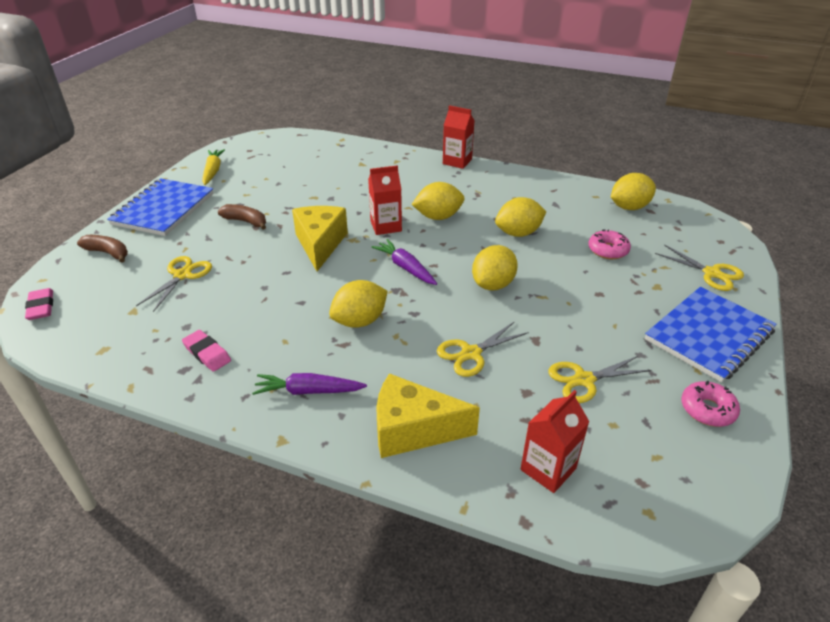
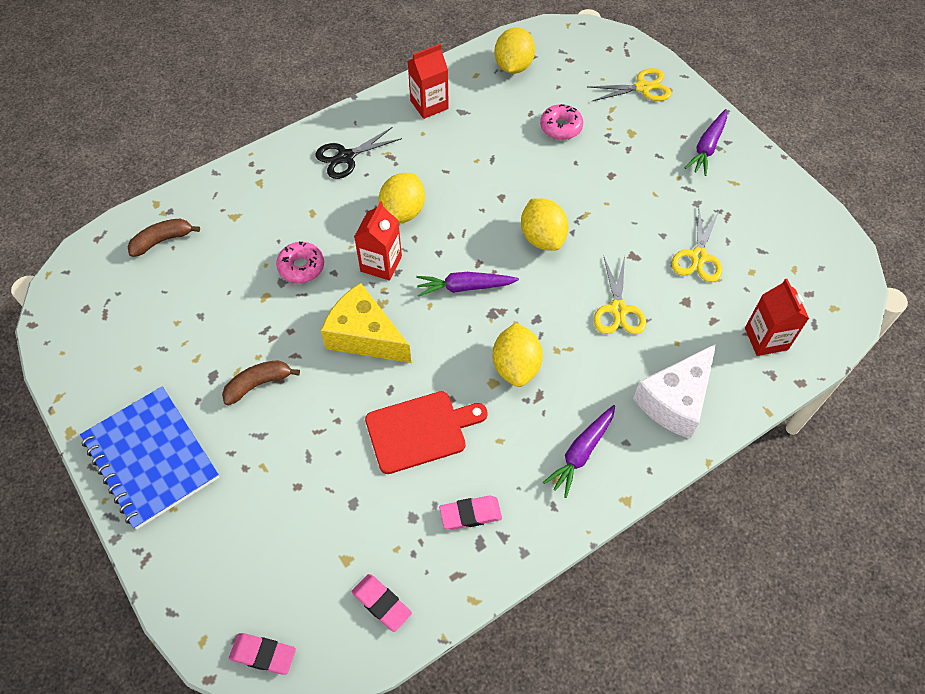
camera: 55 degrees left, 20 degrees up
(105, 342) = (381, 603): none -> pink eraser
(108, 253) = (202, 551): brown banana -> brown banana (162, 240)
(182, 275) = (316, 488): yellow scissors -> none
(213, 171) = (103, 369): yellow carrot -> none
(262, 299) = (420, 431): none -> red cutting board
(413, 430) = (675, 401): yellow cheese -> white cheese
(454, 179) = (346, 157): none -> black scissors
(457, 161) = (313, 133): red carton -> red carton (429, 104)
(518, 233) = (483, 170): yellow lemon -> none
(707, 409) = (773, 208): pink donut -> pink donut (301, 267)
(709, 335) = (707, 147): blue notebook -> purple carrot

